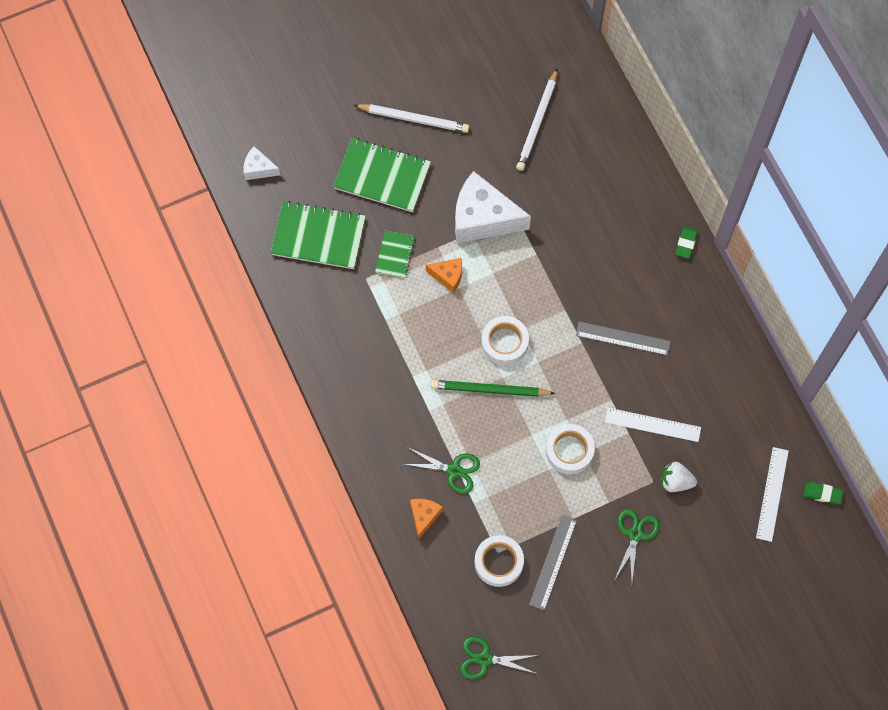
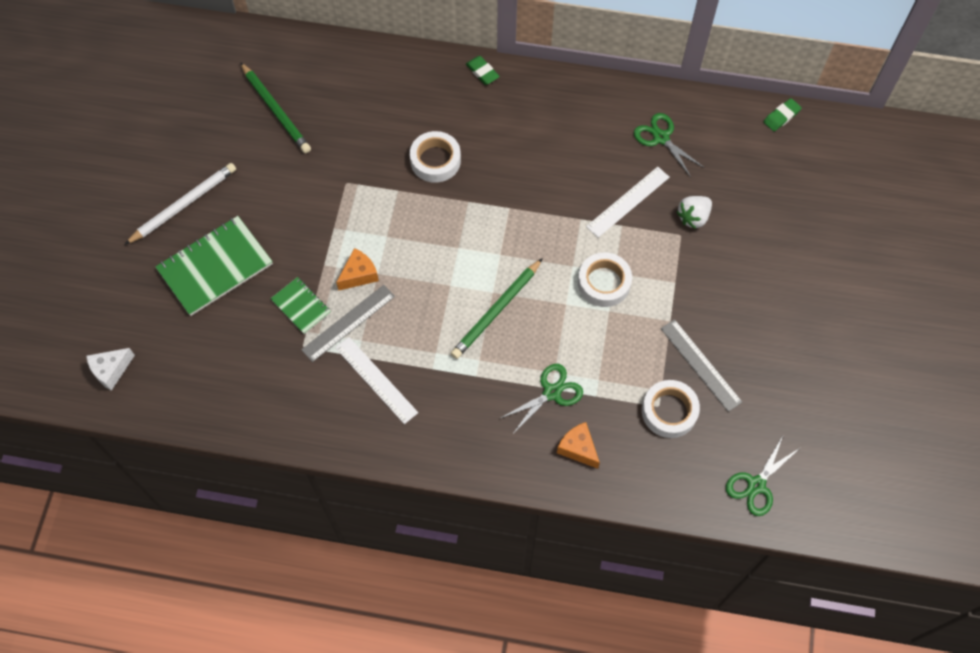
camera: 55 degrees left, 5 degrees down
(318, 236) = (226, 361): green notebook -> none
(483, 218) = (327, 210): white cheese -> none
(504, 342) = (460, 269): white tape -> white tape (435, 160)
(537, 122) = (275, 110): white pencil -> green pencil
(623, 338) = (531, 173): grey ruler -> grey ruler (348, 323)
(635, 534) = (720, 280): green scissors -> green scissors (661, 138)
(772, 494) = (756, 153): white ruler -> white ruler (376, 380)

